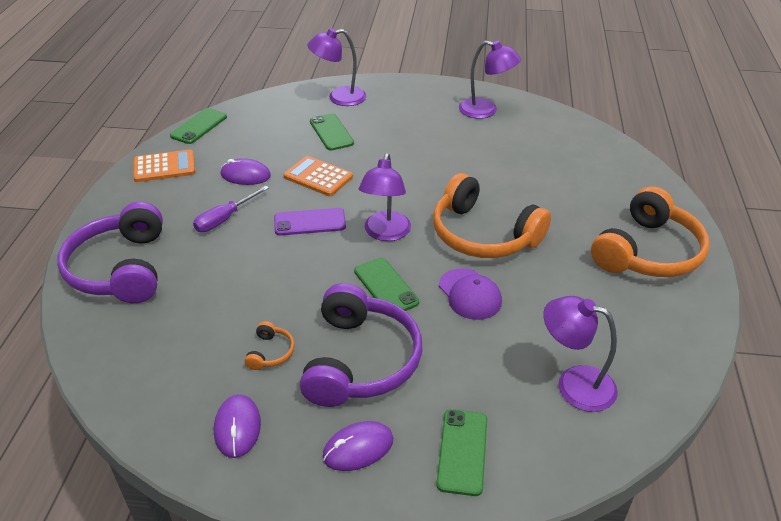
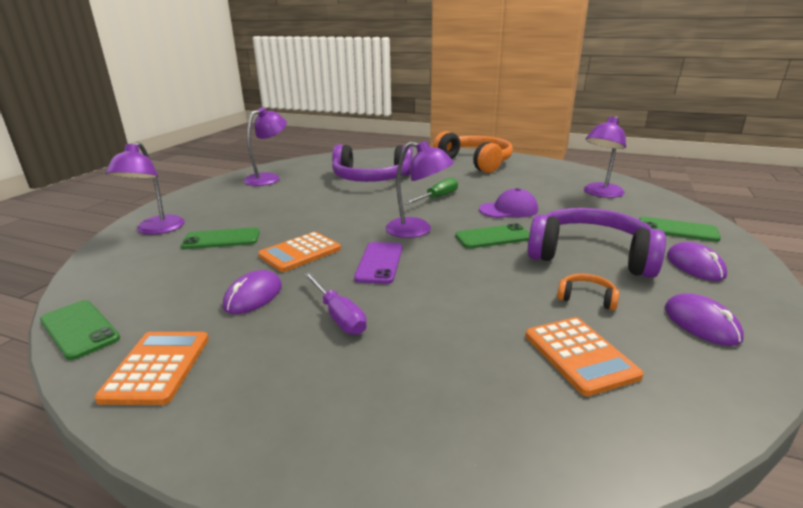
camera: 75 degrees left, 15 degrees down
(121, 268) = (408, 419): purple headphones -> purple headphones (371, 178)
(185, 344) = (579, 355): none -> orange calculator
(237, 427) = (701, 323): purple mouse -> purple mouse turned 60 degrees clockwise
(483, 234) = (437, 198): orange headphones -> green screwdriver

